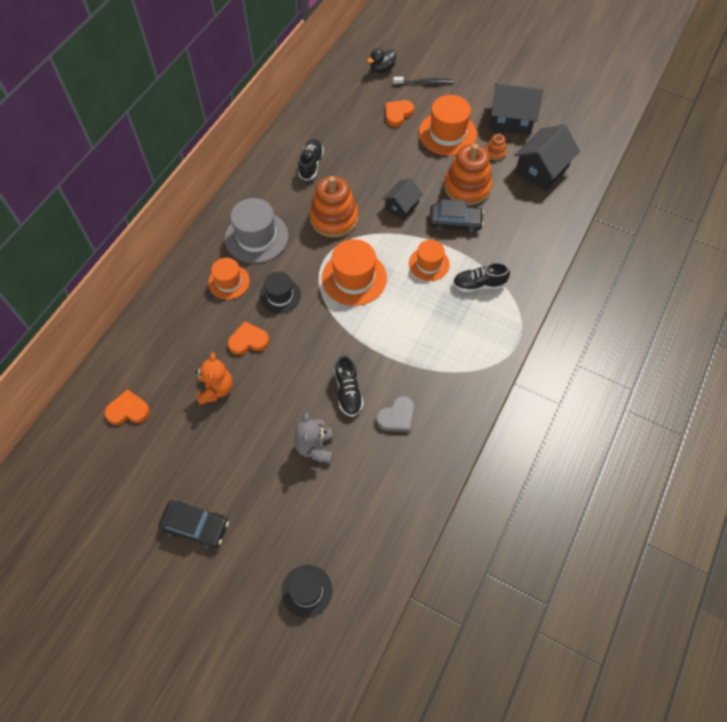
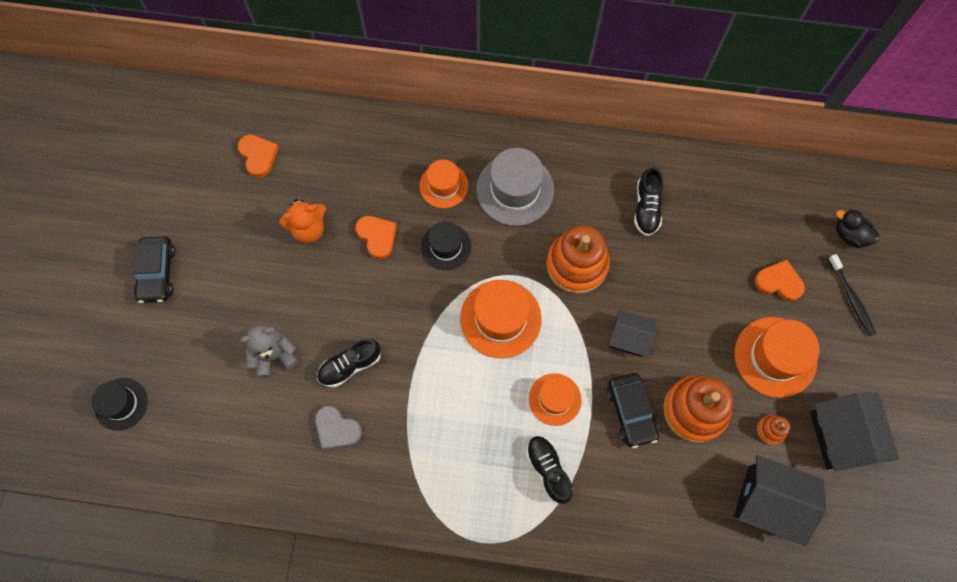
camera: 70 degrees right, 10 degrees up
(311, 164) = (646, 208): black shoe -> black shoe turned 105 degrees clockwise

